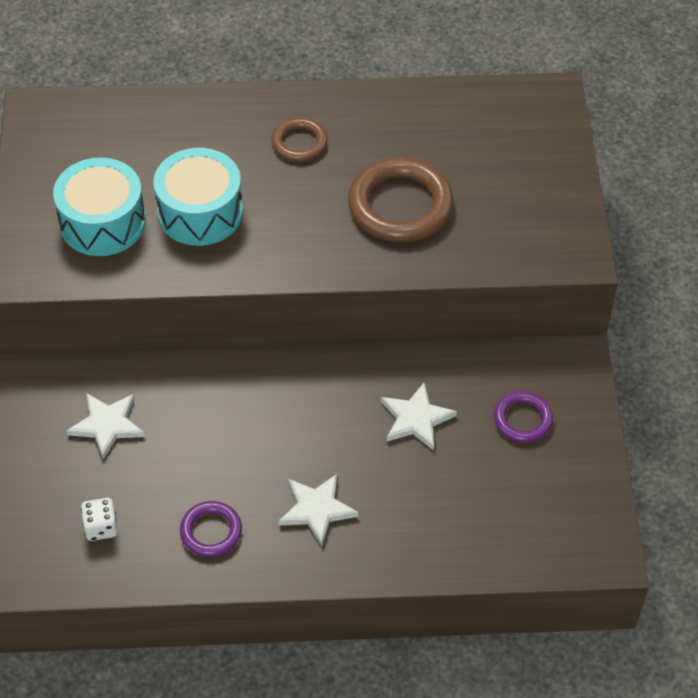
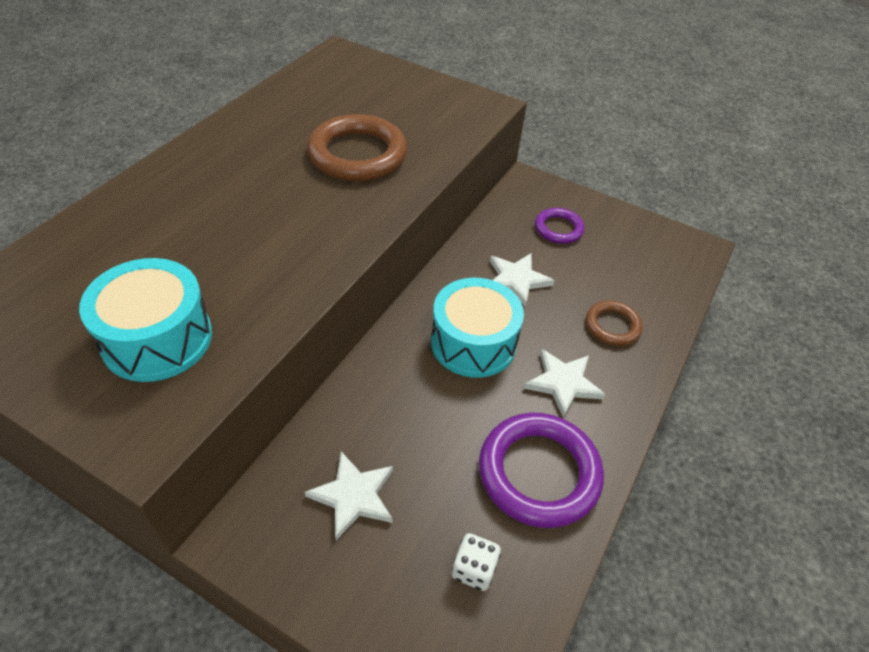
camera: 60 degrees left, 5 degrees down
(200, 212) = (230, 264): turquoise drum -> turquoise drum (473, 343)
(211, 531) = (539, 473): purple ring -> purple ring, size x1.83
(299, 143) = (231, 172): brown ring -> brown ring (612, 326)

